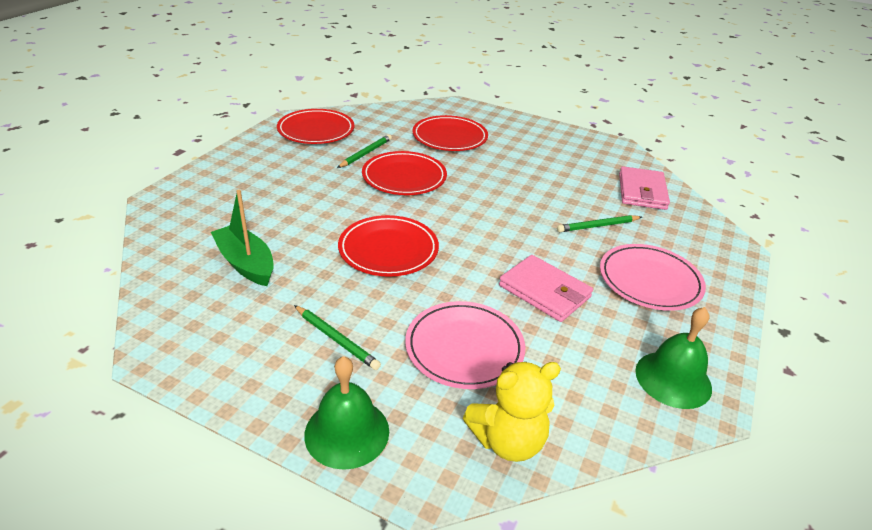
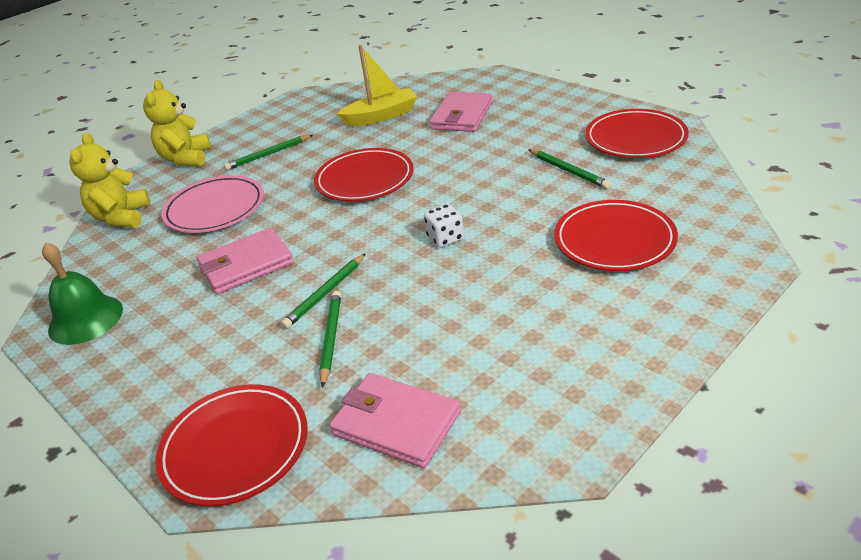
camera: 115 degrees right, 0 degrees up
(246, 263) = (381, 116): green boat -> yellow boat
(258, 209) = (462, 116): none -> pink wallet
(347, 432) = (186, 158): green bell -> yellow teddy bear
(404, 177) = (502, 195): red plate -> red plate (235, 448)
(468, 195) = (445, 238): none -> white dice
(556, 238) = (325, 293): none -> green pencil
(649, 281) = (206, 352): pink plate -> none

